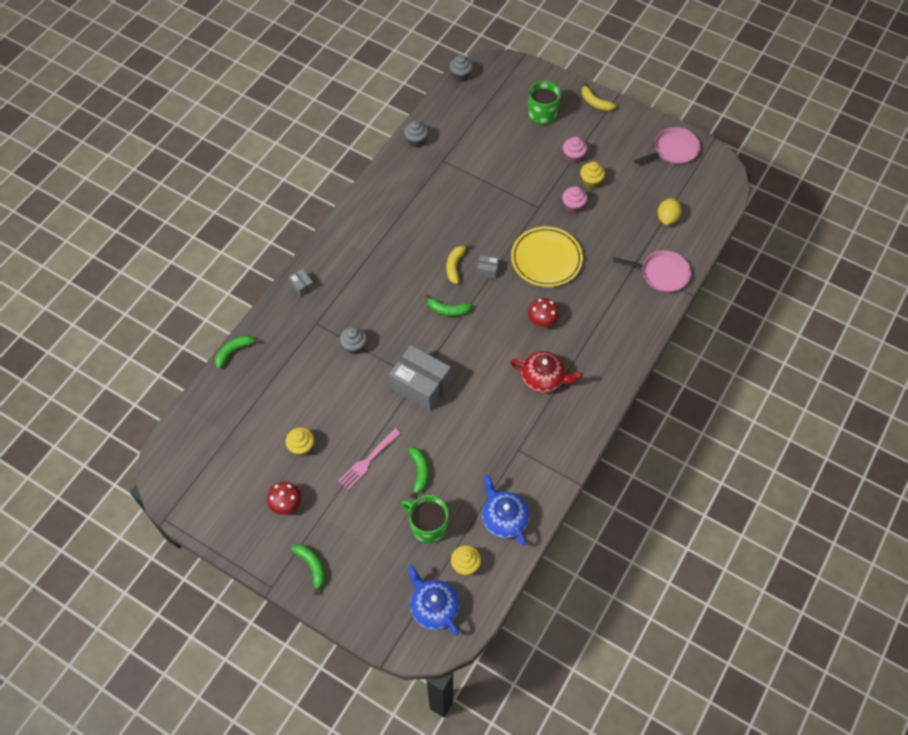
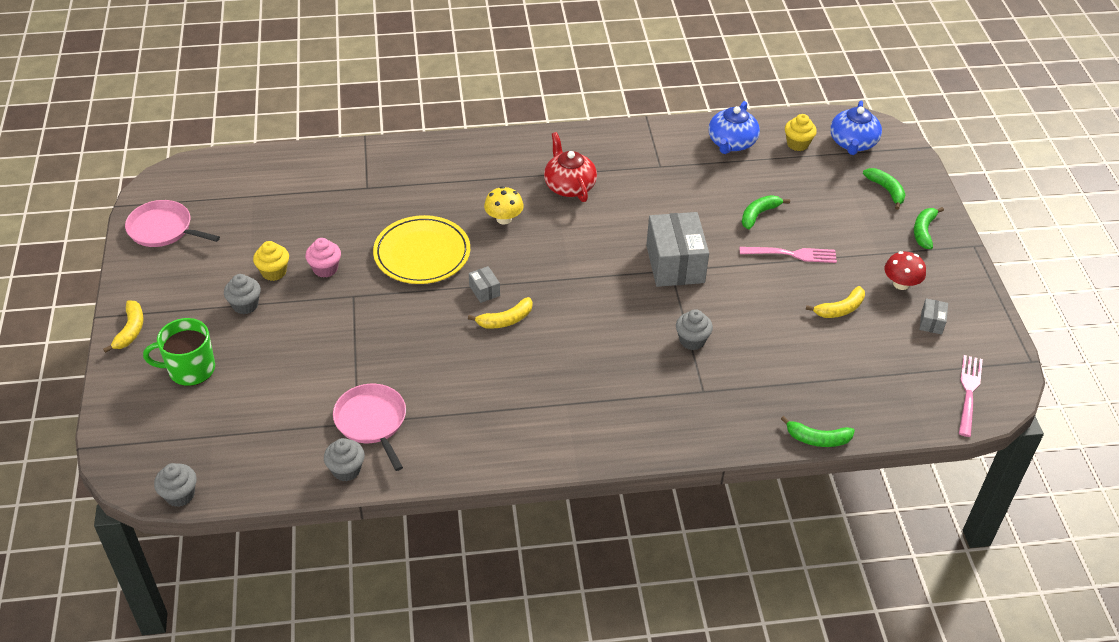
camera: 130 degrees left, 15 degrees down
(181, 458) = (969, 393): none -> pink fork
(302, 286) = (673, 436): grey box -> grey box (931, 322)
(302, 447) = (840, 309): yellow cupcake -> yellow banana
(428, 526) = (796, 182): green mug -> none
(448, 310) = (567, 293): green banana -> green banana (886, 190)
(542, 320) = (504, 219): red mushroom -> yellow mushroom
(573, 157) = (245, 305): pink cupcake -> grey cupcake
(662, 273) = (358, 165): pink pan -> pink pan (372, 421)
(667, 218) = (276, 192): yellow lemon -> none

